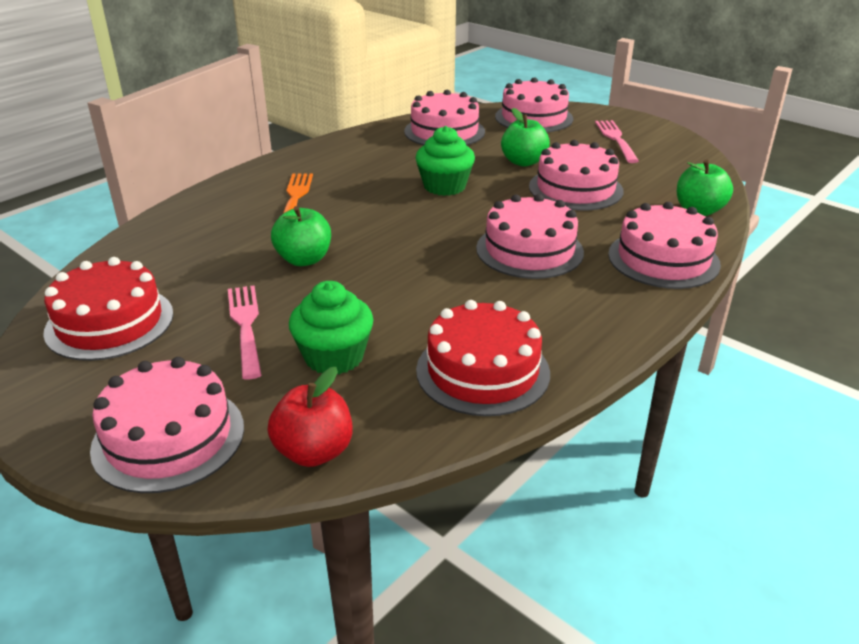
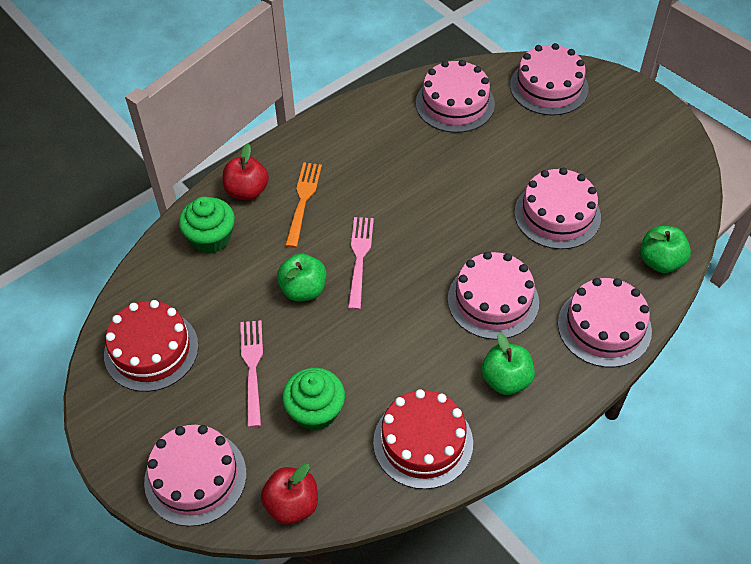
camera: 10 degrees right, 20 degrees up
(230, 196) = (247, 191): none -> red apple
(444, 186) = (438, 197): green cupcake -> green cupcake (211, 238)
(523, 162) = (519, 165): green apple -> green apple (506, 380)
(616, 139) = (620, 135): pink fork -> pink fork (359, 258)

